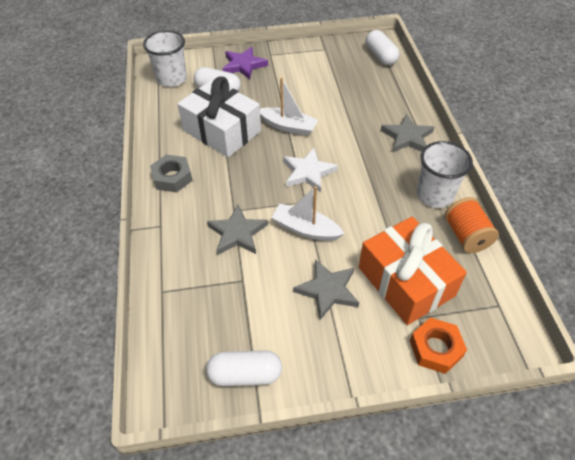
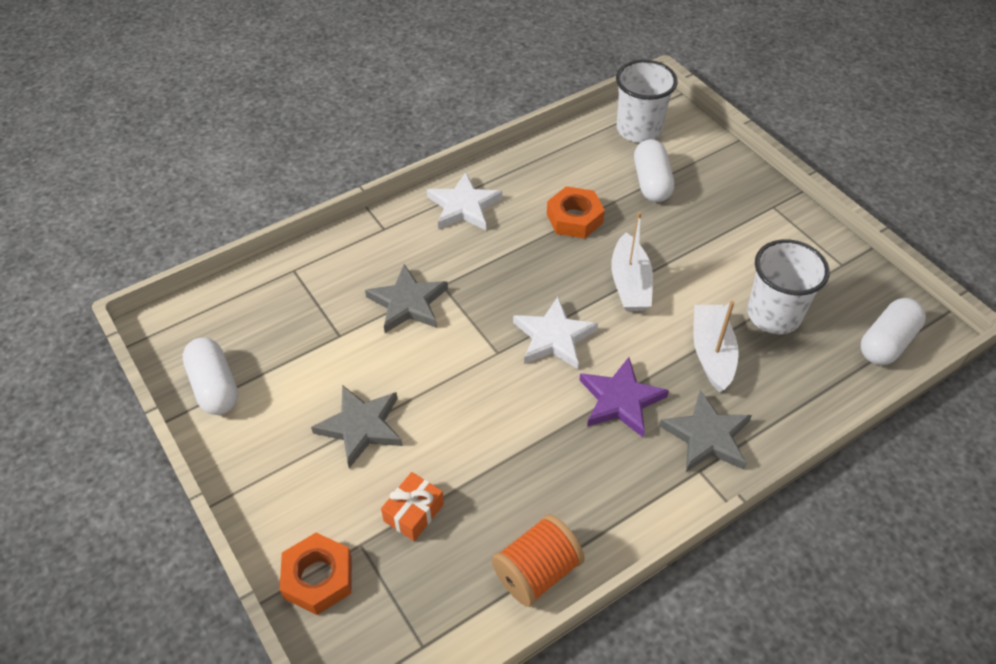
camera: 65 degrees right, 0 degrees up
(172, 177) = (464, 206): grey nut -> white star
(222, 131) = (574, 218): white gift -> orange nut
(244, 65) = (724, 187): purple star -> purple star (620, 400)
(306, 229) = (449, 370): white boat -> white boat (711, 353)
(405, 281) = (413, 512): orange gift -> orange gift, size x0.42
(435, 195) = (599, 508): white cup -> white cup (773, 315)

